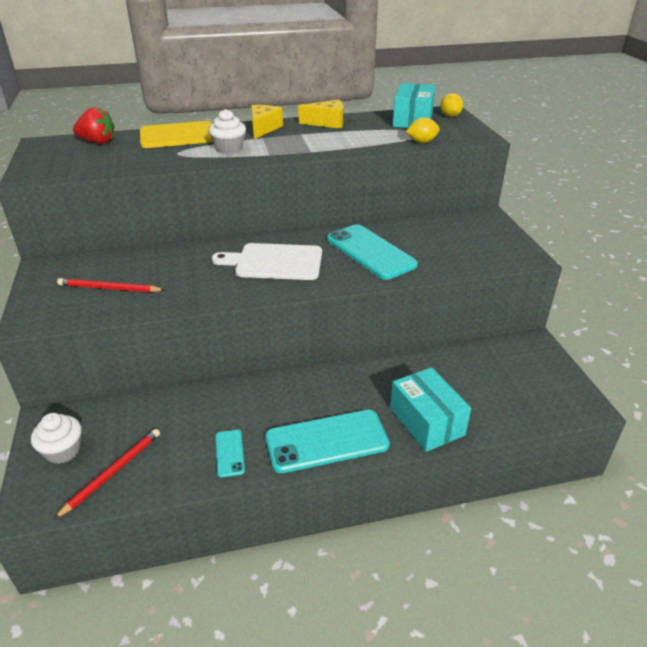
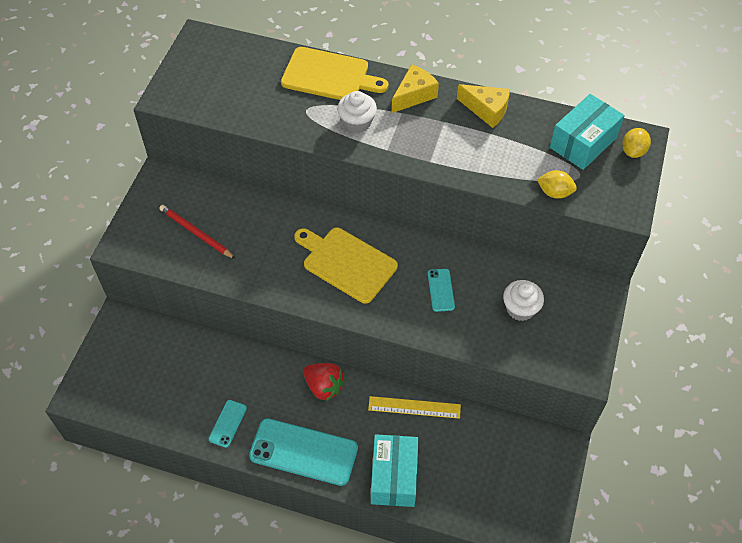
camera: 30 degrees right, 20 degrees up
(63, 450) = (118, 357): white cupcake -> white cupcake (520, 308)
(97, 142) = (247, 57): red strawberry -> red strawberry (324, 386)
(112, 472) = (141, 396): red pencil -> none
(275, 262) = (346, 263): white cutting board -> yellow cutting board
(370, 252) = (441, 290): turquoise phone -> turquoise phone, size x0.48
(398, 366) = (414, 407): none -> yellow ruler

